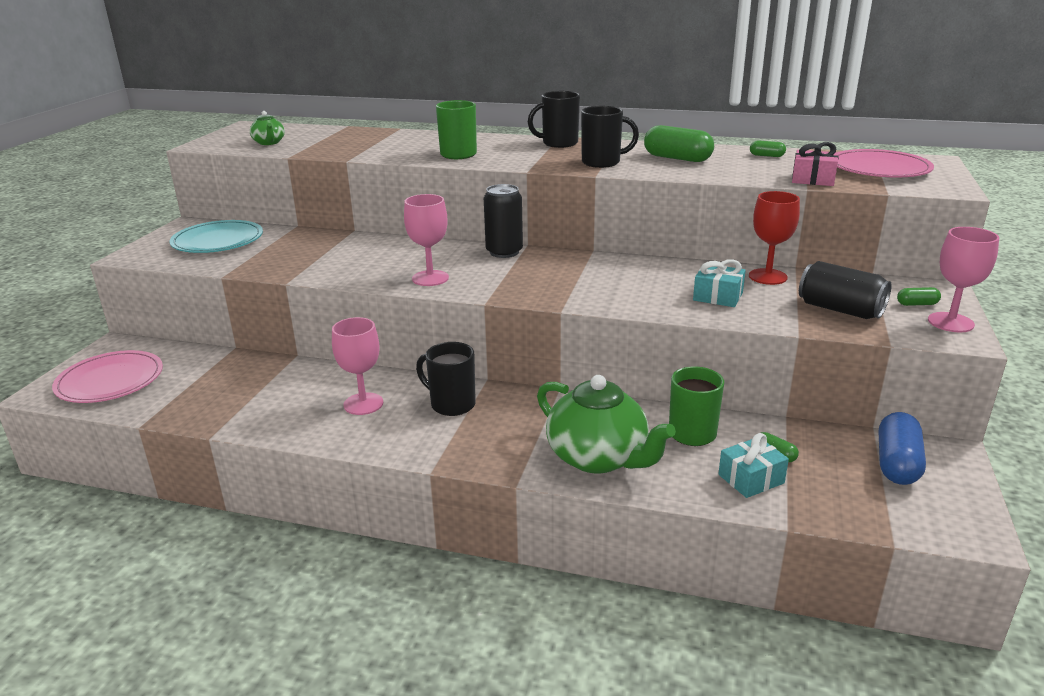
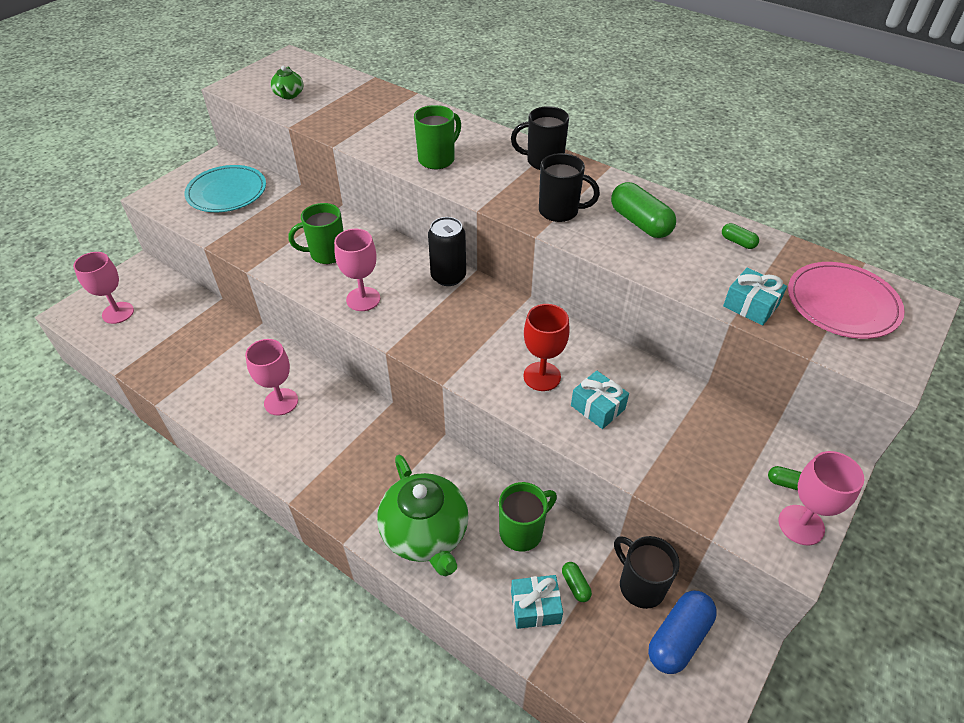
camera: 20 degrees right, 20 degrees up
(110, 381) = (118, 313): pink plate -> pink goblet
(365, 259) = (327, 254): none -> green mug
(451, 404) = (346, 425): black mug -> black mug (640, 585)
(767, 277) = (668, 390): red goblet -> red goblet (542, 376)
(813, 179) = (750, 306): pink gift -> turquoise gift
(840, 310) = (702, 466): black can -> none

